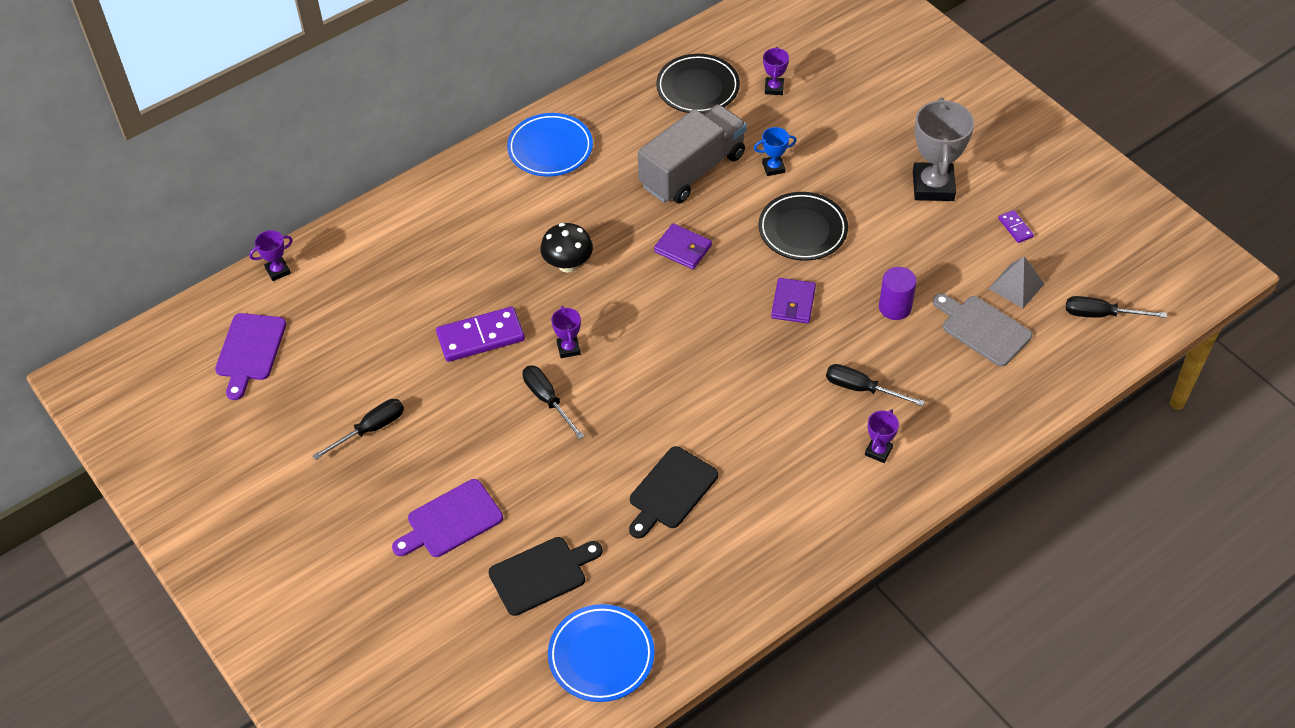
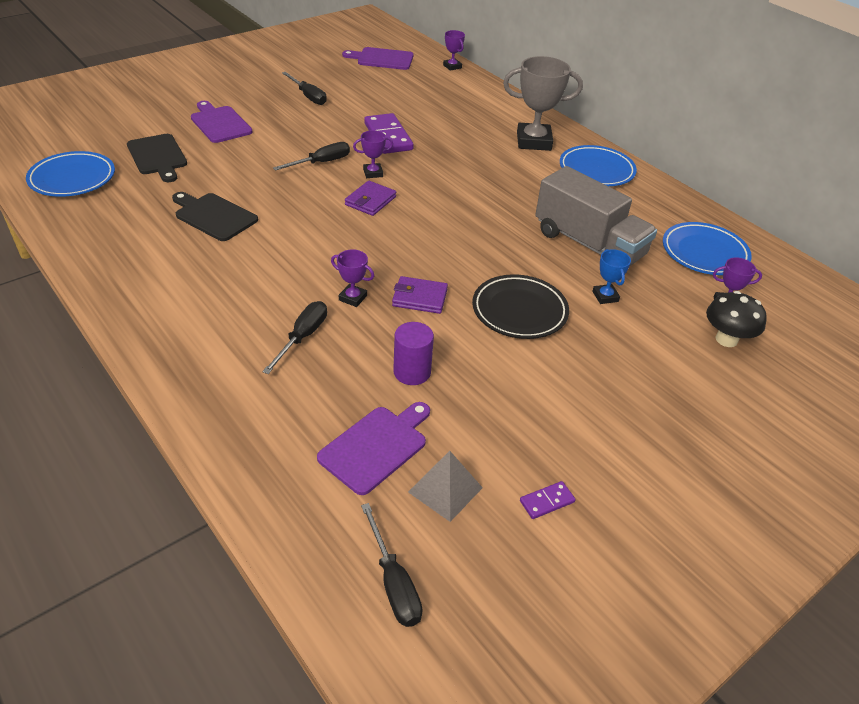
camera: 85 degrees right, 10 degrees down
(568, 264) = (464, 175): black mushroom -> black mushroom (726, 339)
(683, 249) = (486, 234): purple wallet -> purple wallet (370, 201)
(698, 88) = (704, 253): black plate -> blue plate
(878, 451) = (220, 342): purple trophy -> purple trophy (353, 298)
(933, 186) = (605, 424): grey trophy -> grey trophy (533, 141)
(983, 329) = (376, 447): grey cutting board -> purple cutting board
(1101, 314) = (393, 583): black screwdriver -> black screwdriver turned 150 degrees clockwise

